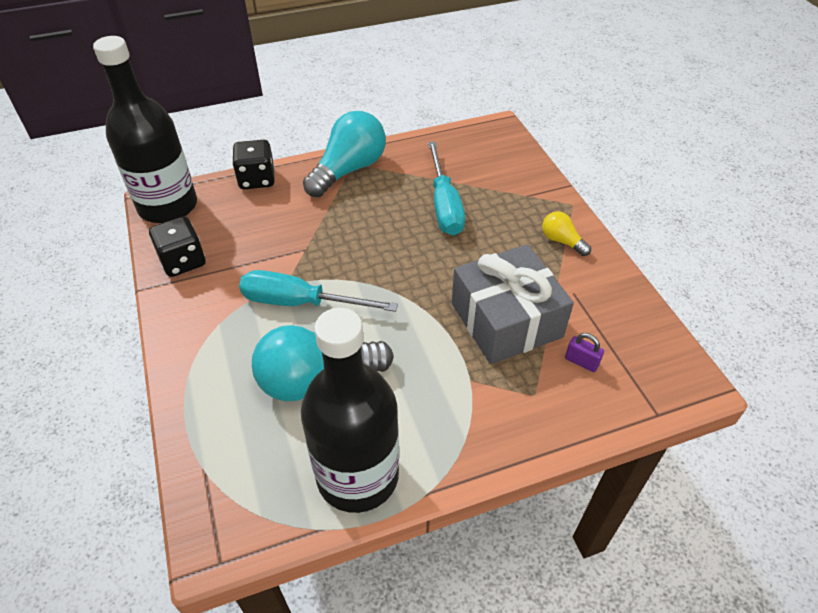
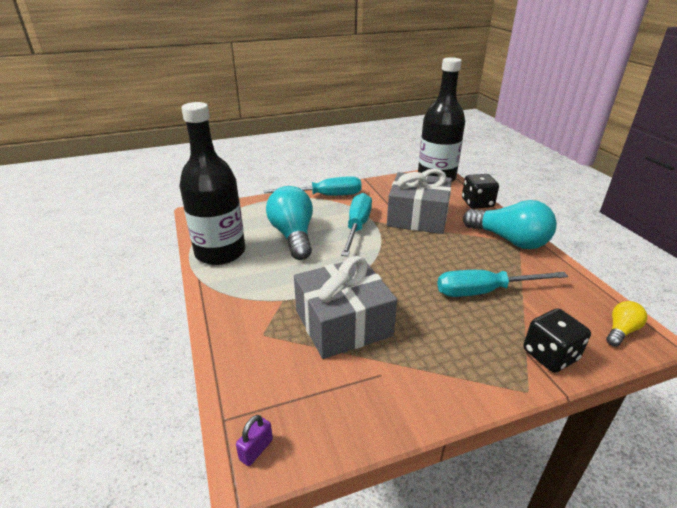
camera: 90 degrees right, 15 degrees down
(183, 261) = (388, 187): black dice -> black dice (550, 355)
(193, 341) = (325, 196): none -> turquoise screwdriver
(283, 238) = (417, 217): none -> grey gift
(562, 241) = (457, 374): yellow light bulb -> yellow light bulb (621, 331)
(581, 362) = (293, 369): purple padlock -> purple padlock (256, 450)

